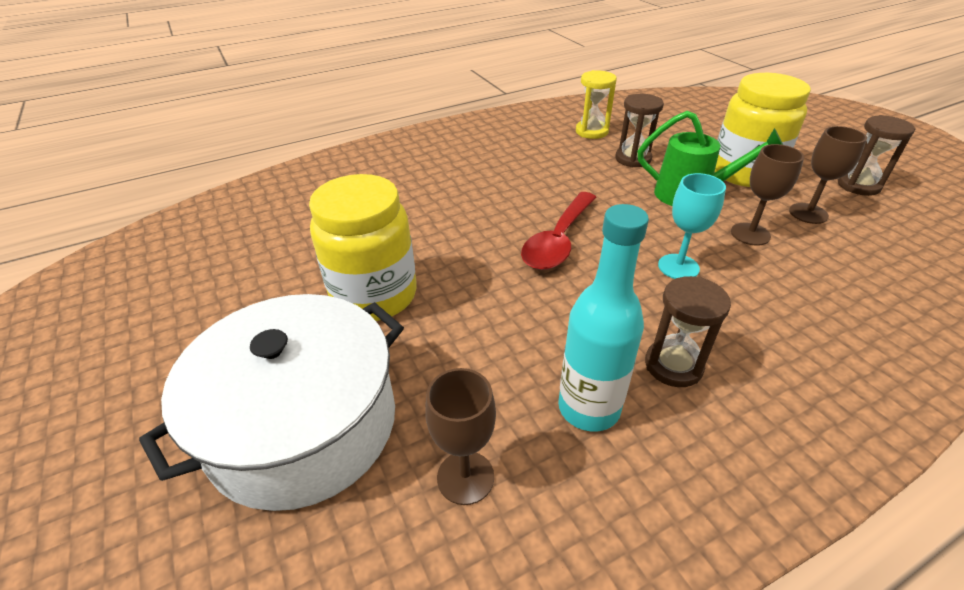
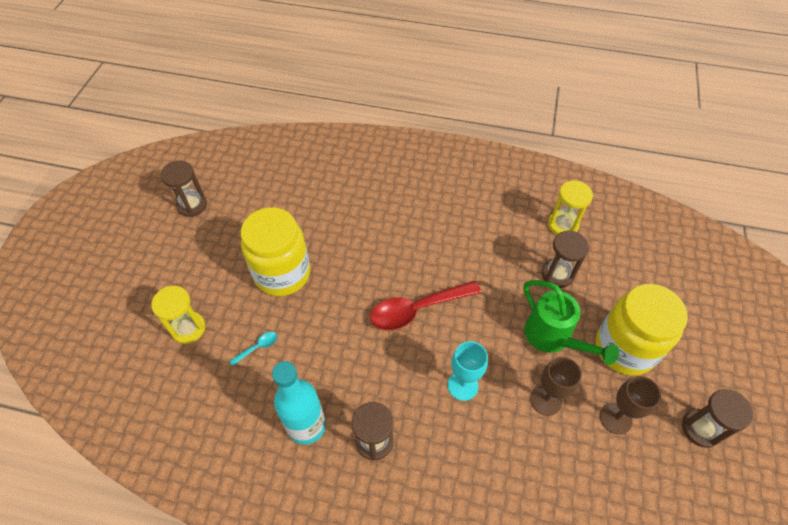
camera: 40 degrees right, 15 degrees up
(165, 303) = (192, 205): none -> brown hourglass
(303, 424) = (188, 328): white pot -> yellow hourglass
(429, 378) = (257, 347): none -> turquoise spoon
(465, 477) = (222, 411): brown goblet -> none

